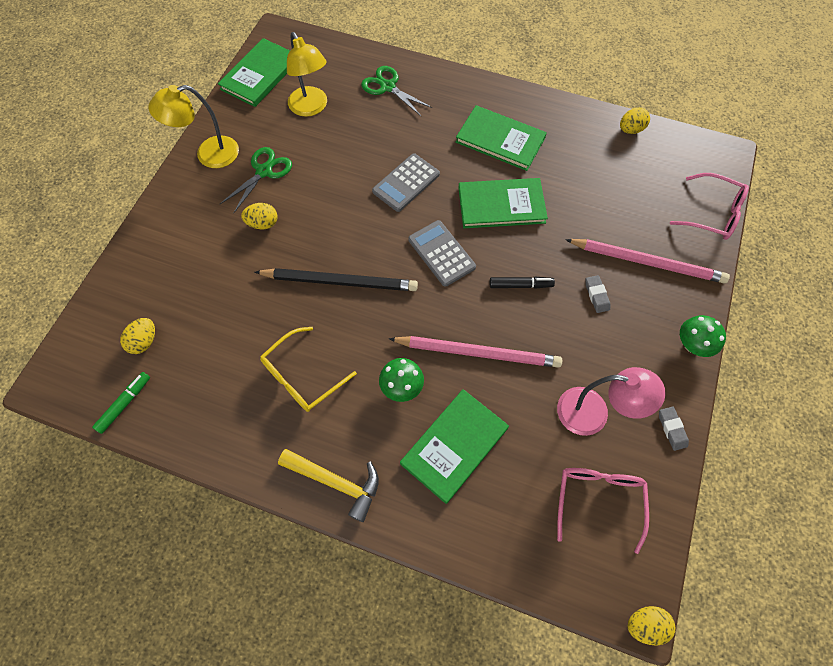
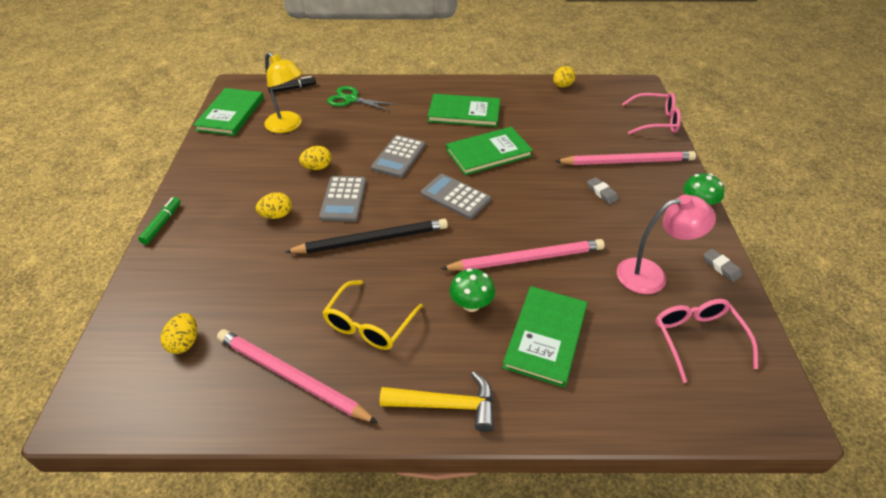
camera: 20 degrees left, 20 degrees down
(124, 404) = (180, 406): green marker -> green marker (162, 224)
(209, 154) = (201, 178): yellow lamp -> none
(219, 408) = (292, 377): none -> pink pencil
(264, 171) = (262, 178): green scissors -> none
(331, 222) = (343, 199): none -> grey calculator
(520, 285) = (535, 201): black marker -> black marker (292, 88)
(645, 625) = (802, 427): yellow egg -> yellow egg (317, 167)

